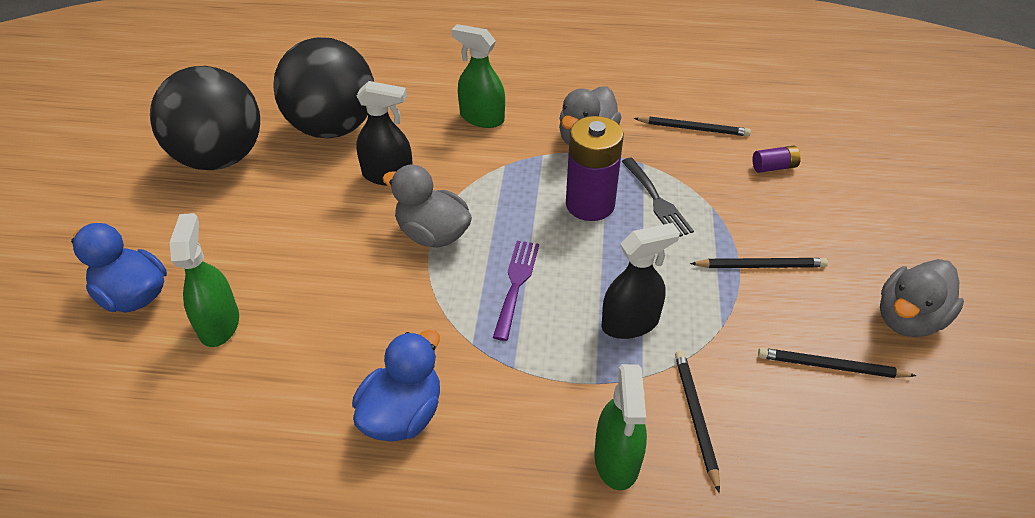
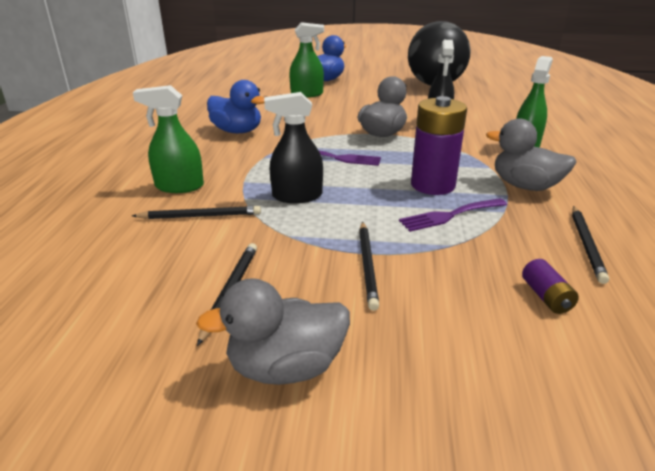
camera: 90 degrees right, 15 degrees down
(333, 127) = (480, 105): black ball -> none
(630, 323) = (297, 196): black spray bottle -> black spray bottle turned 105 degrees clockwise
(657, 200) = (449, 215): black fork -> purple fork
(908, 319) = (285, 367): grey duck -> grey duck turned 60 degrees counterclockwise

